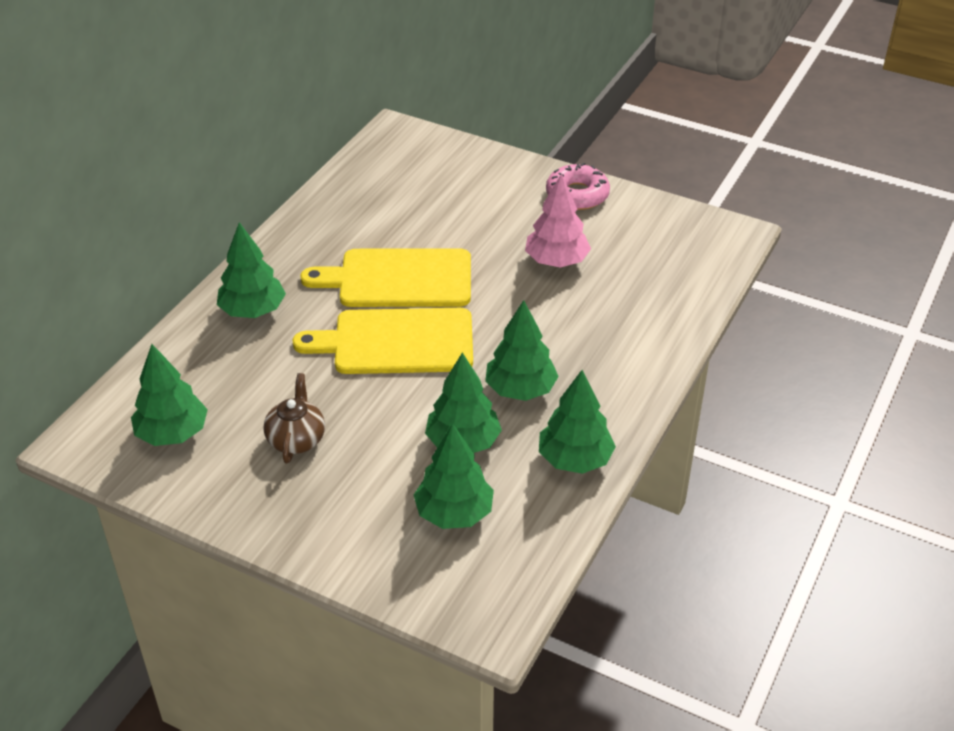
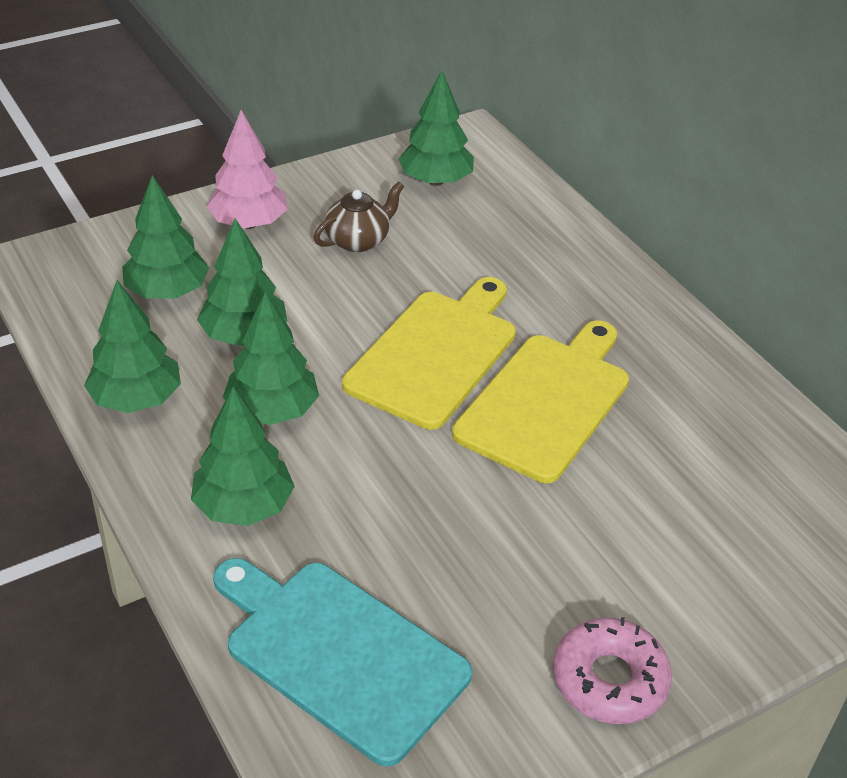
camera: 120 degrees right, 0 degrees up
(253, 311) = (576, 278): green tree -> green tree (243, 506)
(296, 439) = (358, 240): brown teapot -> brown teapot turned 75 degrees counterclockwise
(556, 261) = (468, 564): pink tree -> pink tree (249, 223)
(658, 280) = (339, 654): none -> turquoise cutting board

